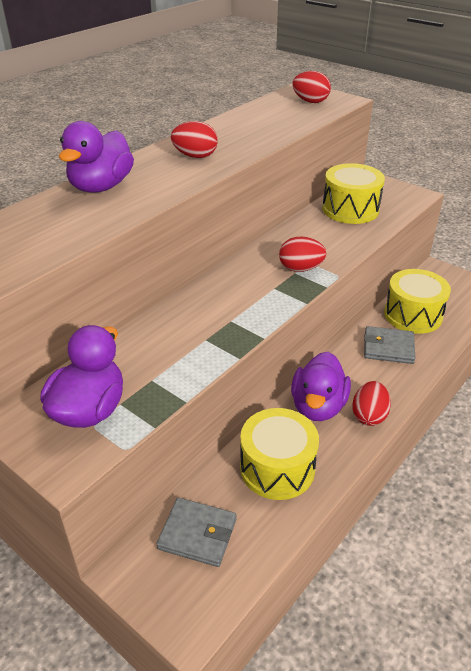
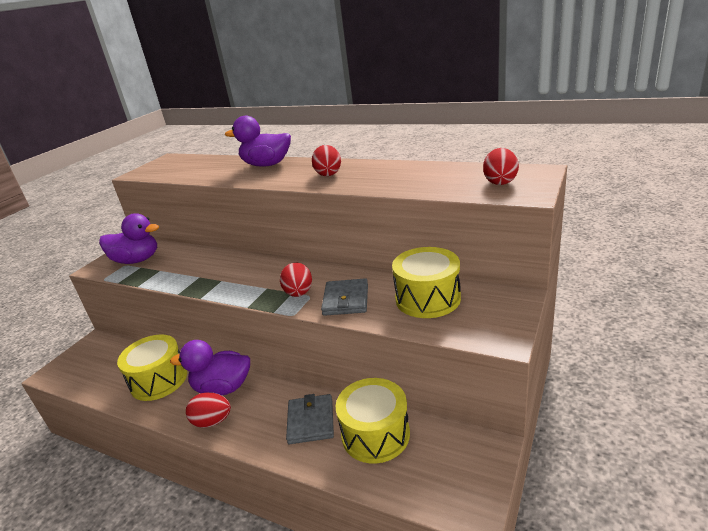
camera: 80 degrees right, 10 degrees down
(197, 534) = (111, 359): grey wallet -> grey wallet (346, 300)

